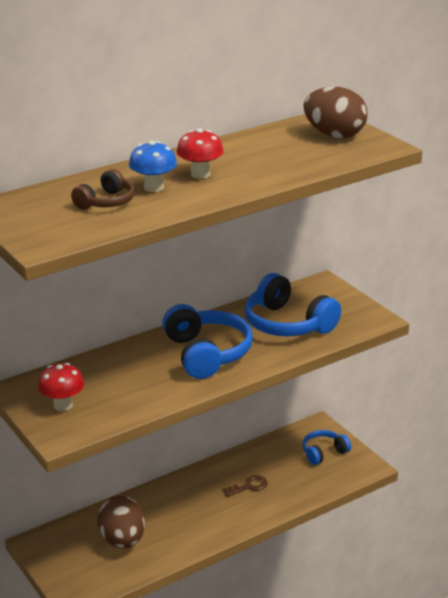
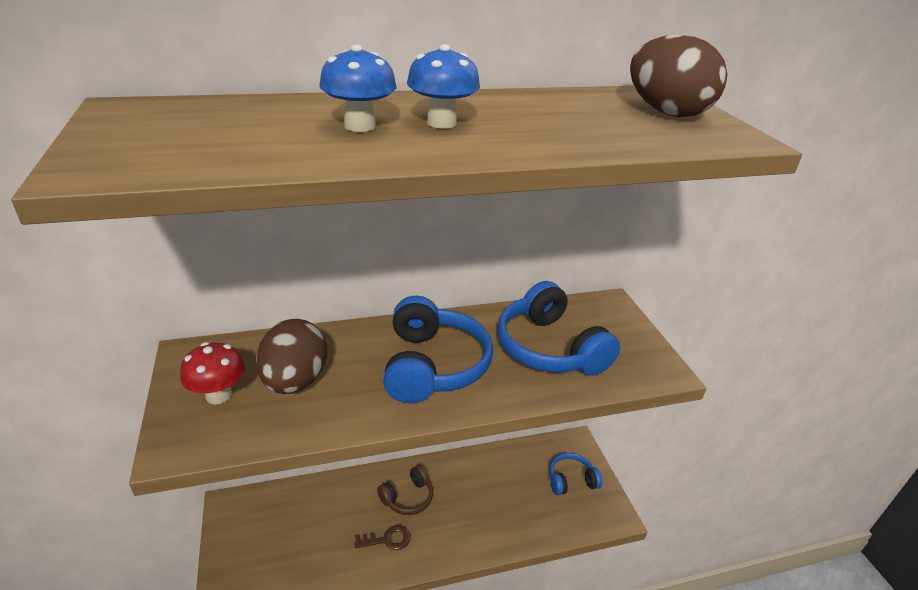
camera: 15 degrees right, 5 degrees up
(106, 202) = (271, 131): brown headphones -> brown headphones (407, 497)
(123, 540) = (315, 534): brown egg -> brown egg (295, 381)
(200, 174) = (441, 123): red mushroom -> blue mushroom
(249, 486) = (476, 501): brown key -> brown key (387, 539)

